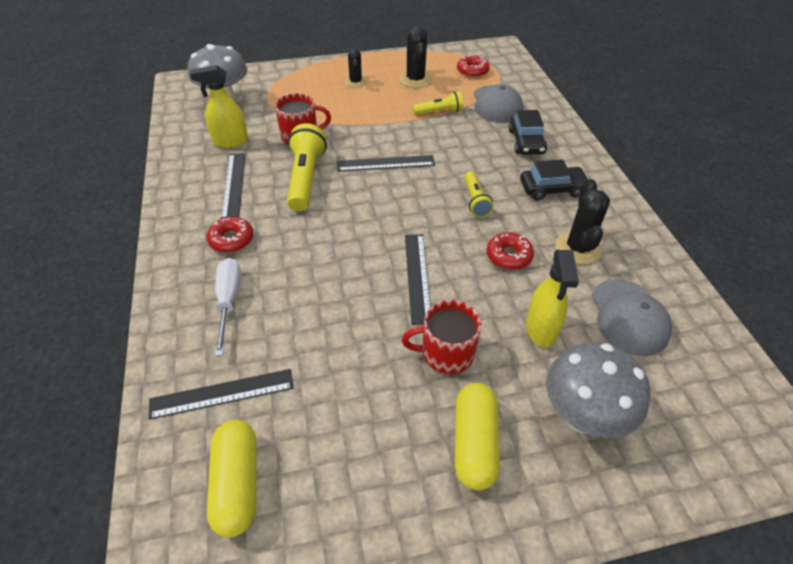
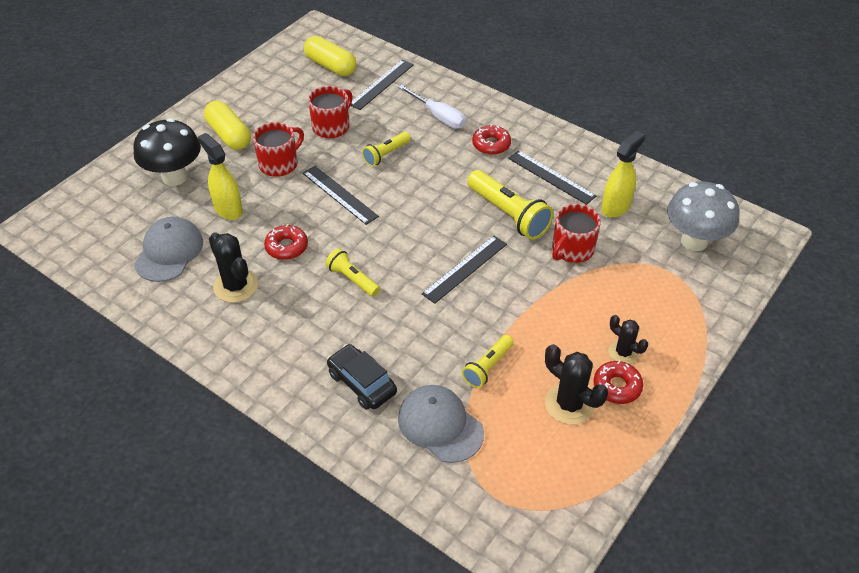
camera: 140 degrees right, 0 degrees up
(330, 291) = (386, 154): none -> yellow flashlight
(344, 367) = (331, 126): none -> red mug
(472, 71) = (525, 473): red donut -> red donut (617, 386)
(552, 189) = (294, 335): black car -> none
(582, 416) = (175, 177): grey mushroom -> black mushroom
(629, 317) = (169, 252): grey cap -> grey cap turned 60 degrees clockwise

